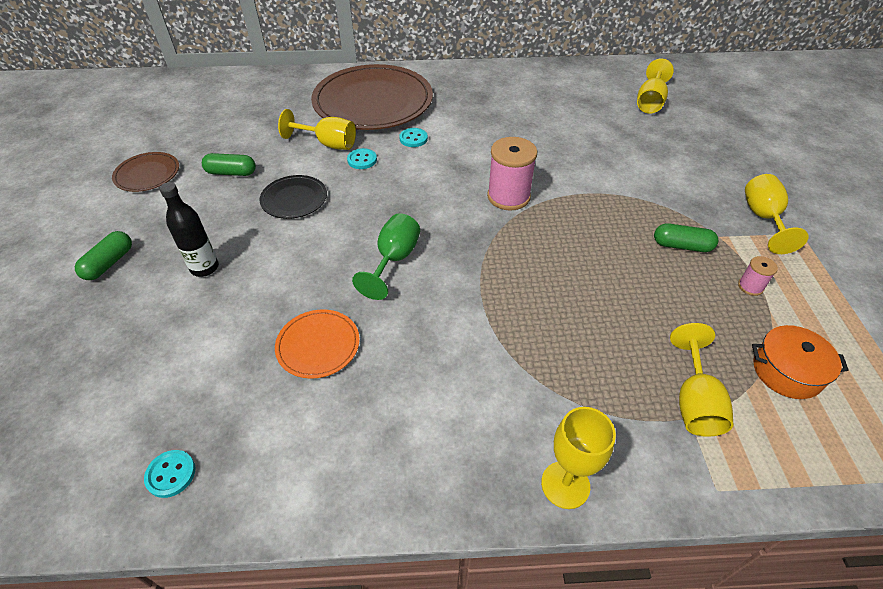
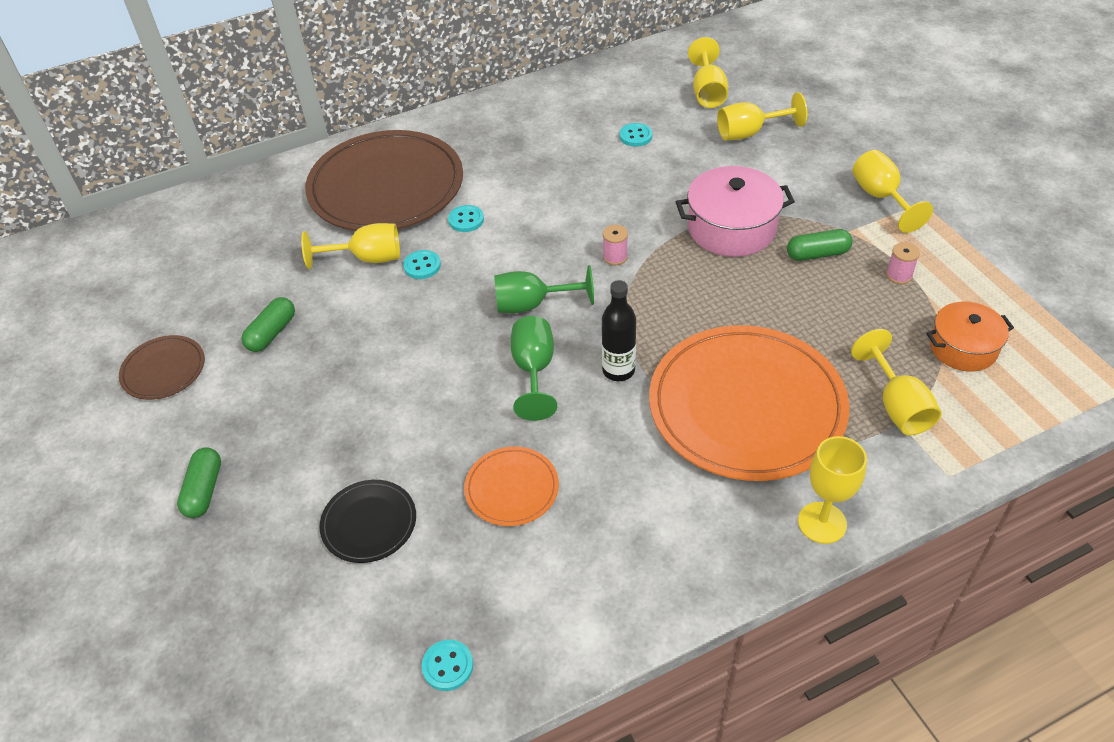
camera: 20 degrees left, 0 degrees up
(204, 268) = (325, 454): black bottle -> black bottle (618, 370)
(231, 172) = (271, 333): green capsule -> green capsule turned 45 degrees counterclockwise
(294, 199) = (373, 340): black plate -> black plate (369, 523)
(423, 211) = (532, 305): none -> green goblet
(508, 196) = (615, 257): pink spool -> pink spool, size x0.49
(551, 350) = (746, 406): none -> orange plate
(575, 117) = (635, 136): none -> turquoise button
(616, 204) = (731, 228): none -> pink pot
(669, 139) = (749, 133): none -> yellow goblet

